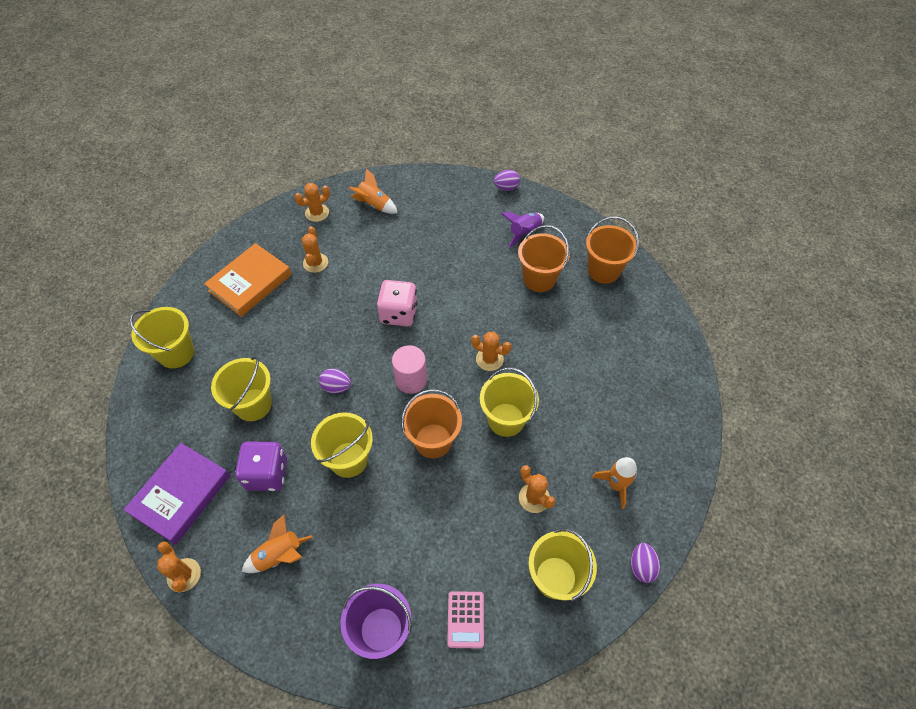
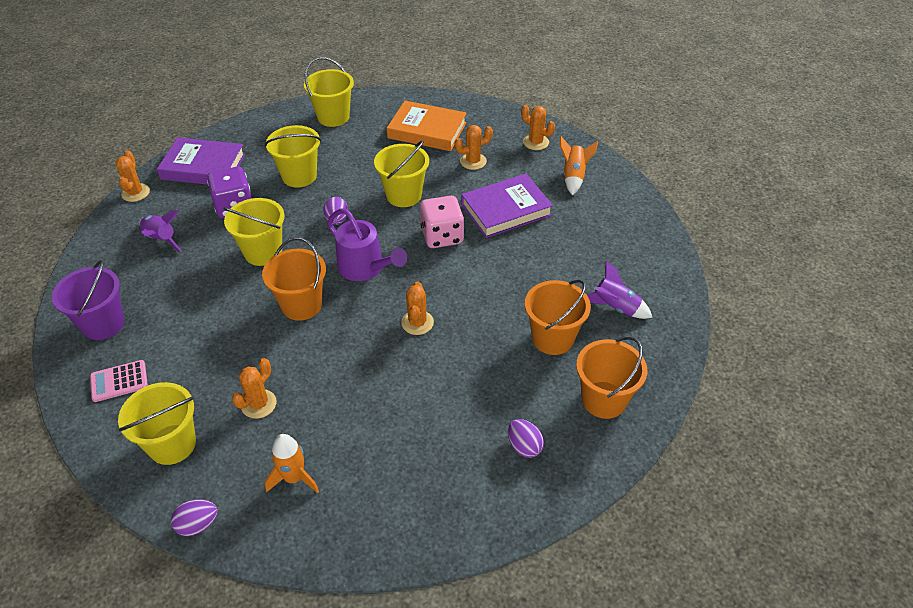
camera: 70 degrees right, 10 degrees down
(184, 575) = (135, 193): orange cactus -> orange cactus turned 45 degrees counterclockwise
(279, 555) = (161, 239): orange rocket -> purple rocket
(389, 261) = (506, 210): none -> purple book
(411, 380) = (366, 268): pink cylinder -> purple watering can
(506, 188) = (676, 273): purple egg -> purple egg (524, 446)
(506, 419) = (346, 356): yellow bucket -> yellow bucket (404, 195)

